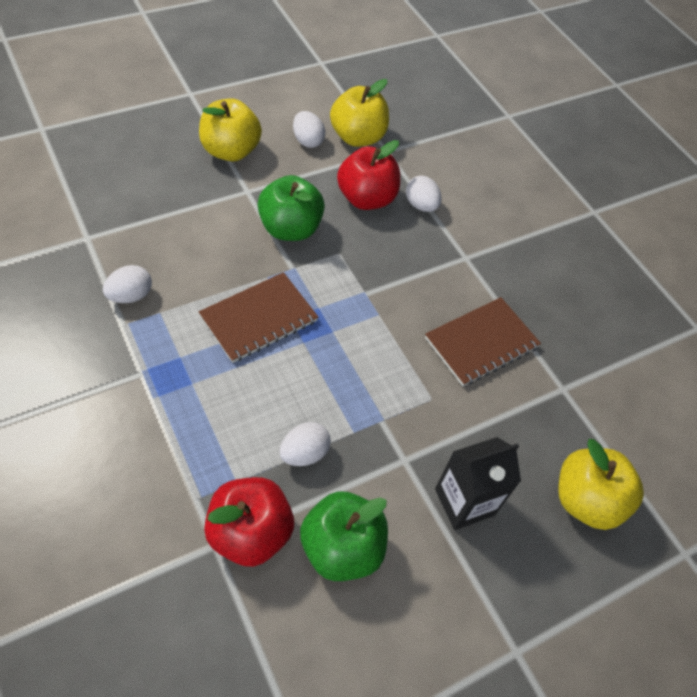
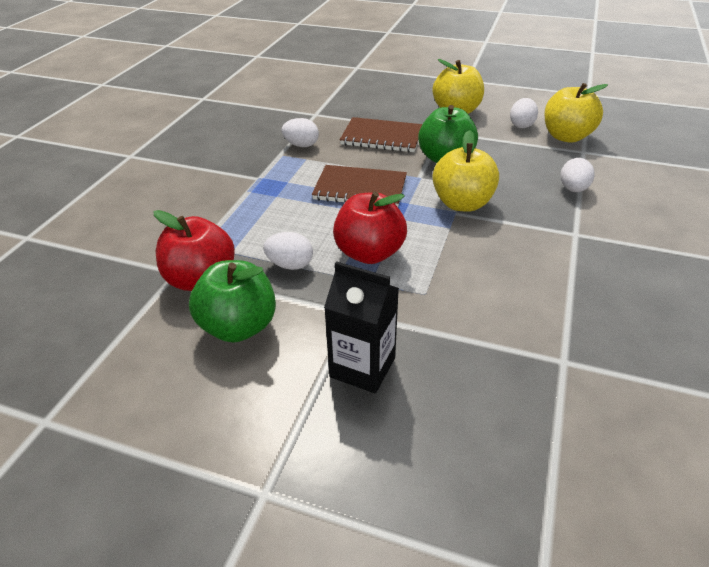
camera: 55 degrees right, 15 degrees down
(366, 199) = (528, 168): red apple -> red apple (369, 253)
(481, 343) = (518, 287): brown notebook -> brown notebook (382, 137)
(586, 500) = (478, 450): yellow apple -> yellow apple (462, 203)

